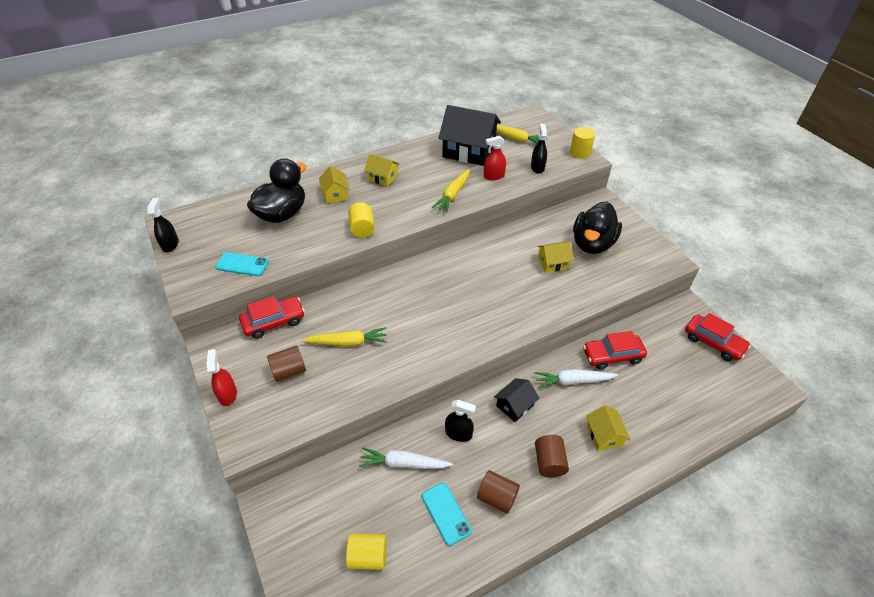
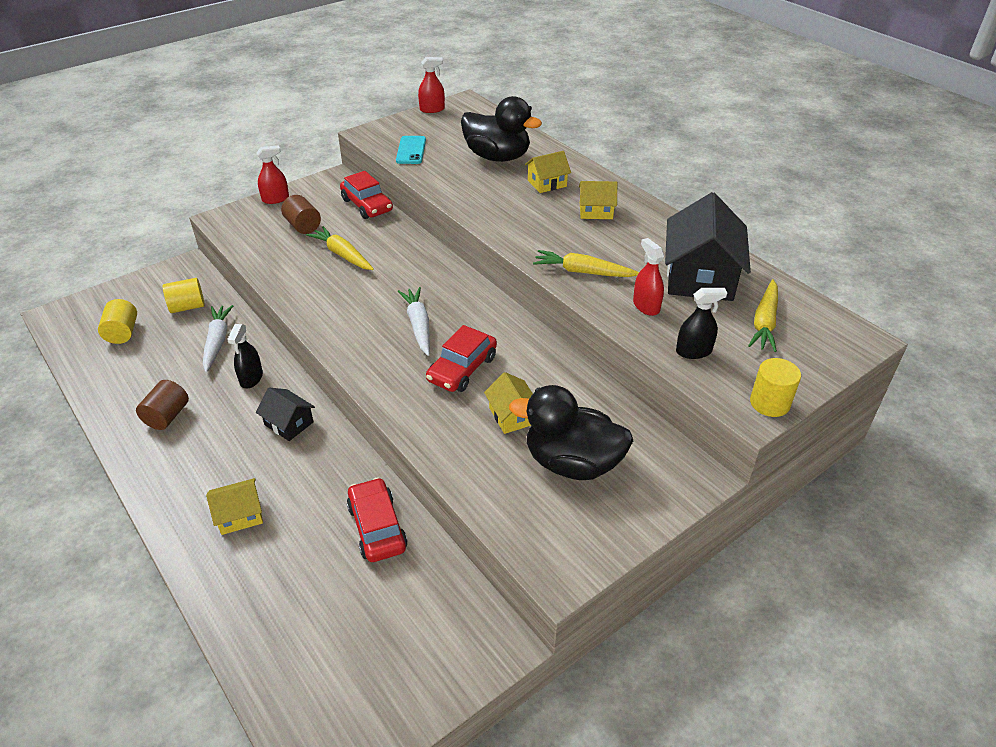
camera: 80 degrees right, 5 degrees down
(170, 244) = (432, 109): black spray bottle -> red spray bottle
(347, 342) = (342, 254): yellow carrot -> yellow carrot turned 150 degrees clockwise
(362, 229) = (488, 211): yellow cylinder -> yellow cylinder (187, 307)
(382, 177) = (596, 211): yellow house -> yellow house turned 75 degrees clockwise
(446, 513) = (155, 379): turquoise phone -> none
(549, 462) = (205, 459): brown cylinder -> none
(573, 381) = (328, 481): white carrot -> white carrot (418, 325)
(713, 342) = (420, 679): red car -> red car (462, 369)

